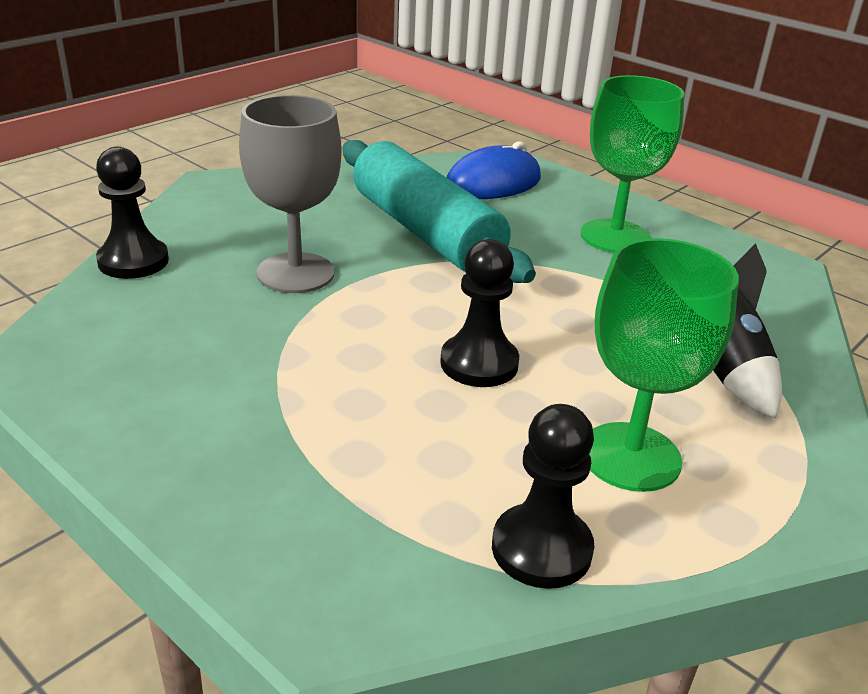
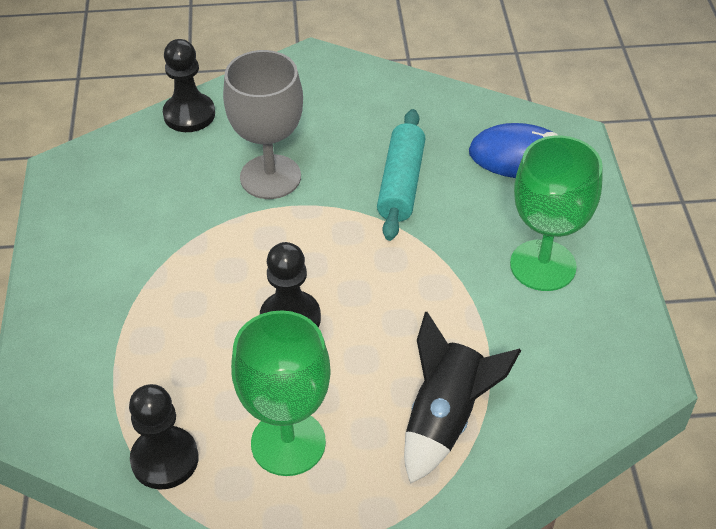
camera: 45 degrees right, 15 degrees up
(425, 232) = (401, 184): turquoise rolling pin -> turquoise rolling pin, size x0.63

